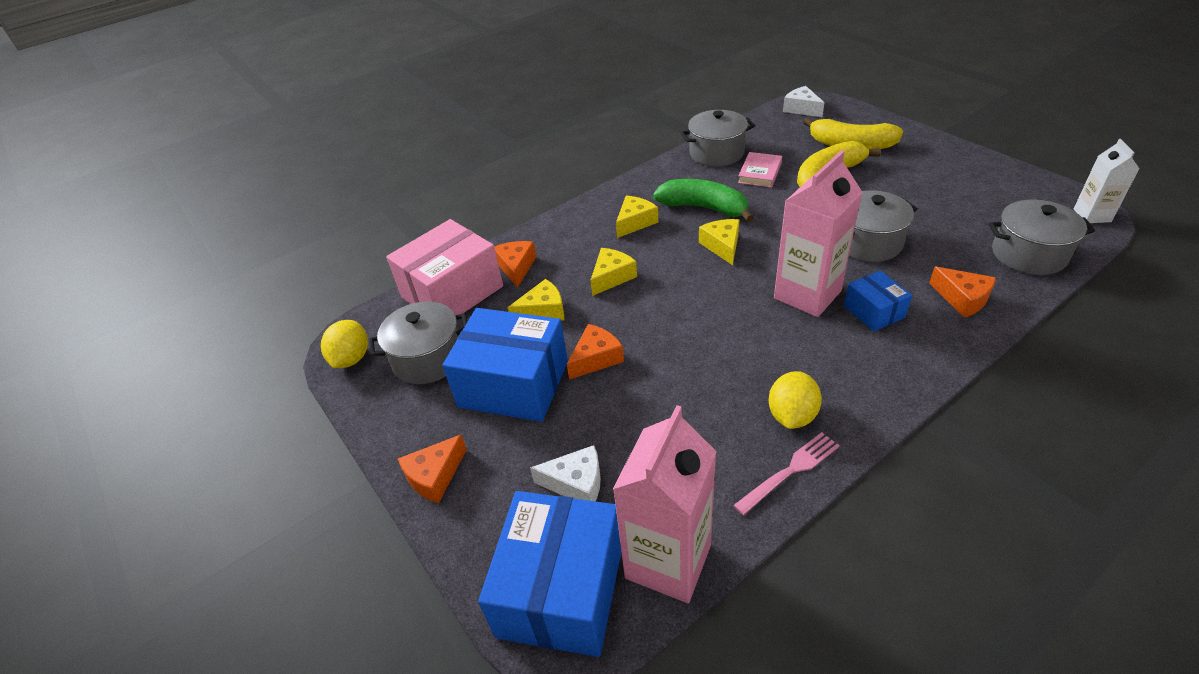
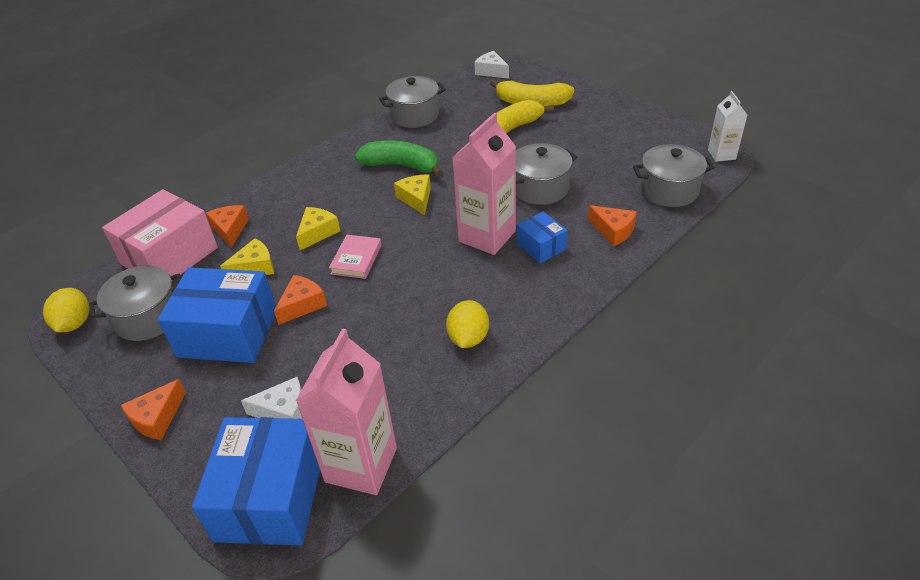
camera: 10 degrees left, 0 degrees up
(635, 222) = (339, 182): yellow cheese -> none
(760, 173) = (452, 131): pink book -> pink book (356, 259)
(790, 470) = (465, 382): pink fork -> none

